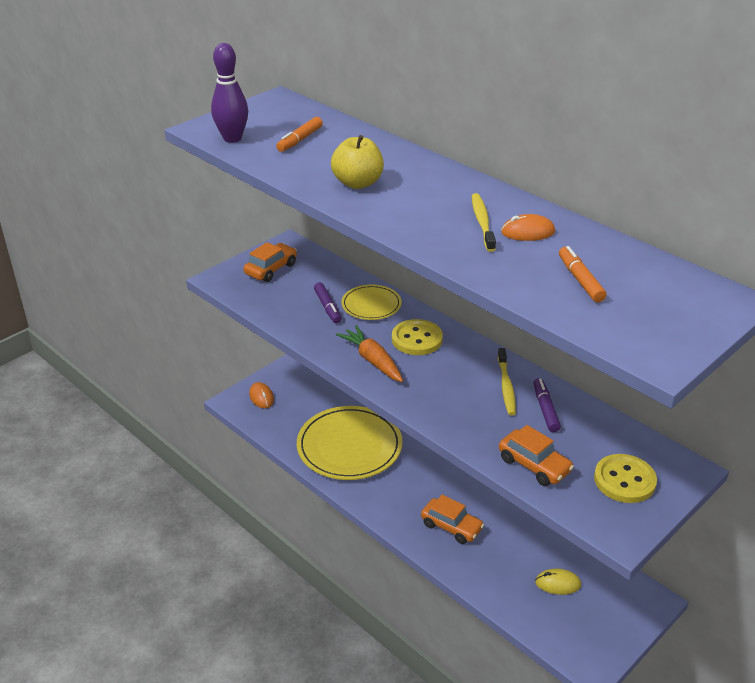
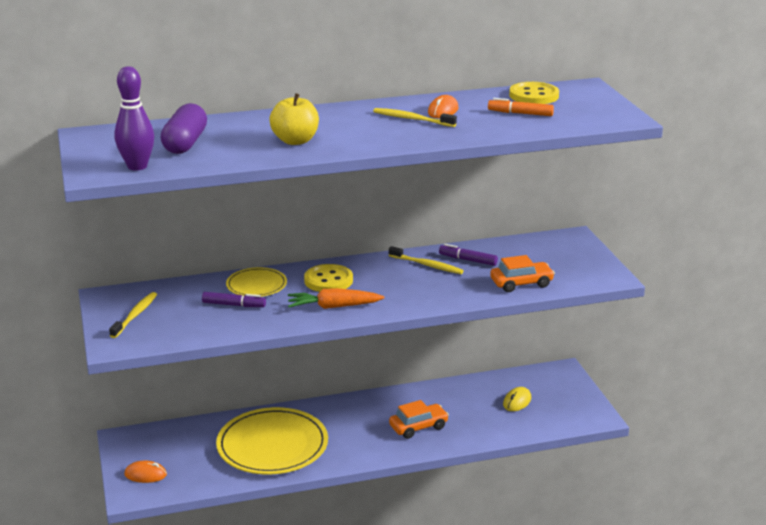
camera: 60 degrees left, 10 degrees down
(271, 269) = (135, 315): orange car -> yellow toothbrush
(300, 140) = (185, 143): orange marker -> purple capsule
(624, 480) = (565, 259): yellow button -> yellow button (534, 95)

